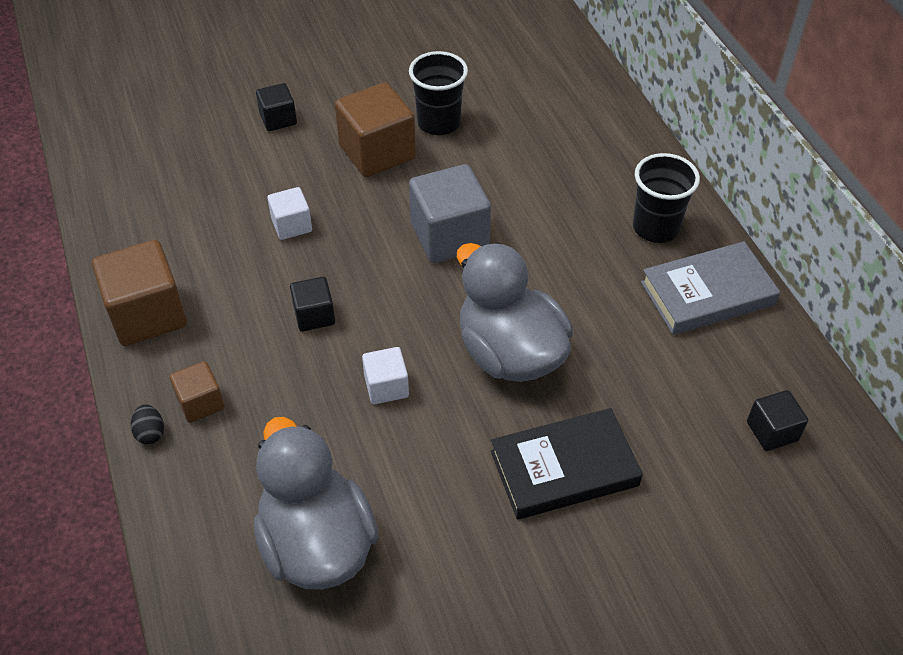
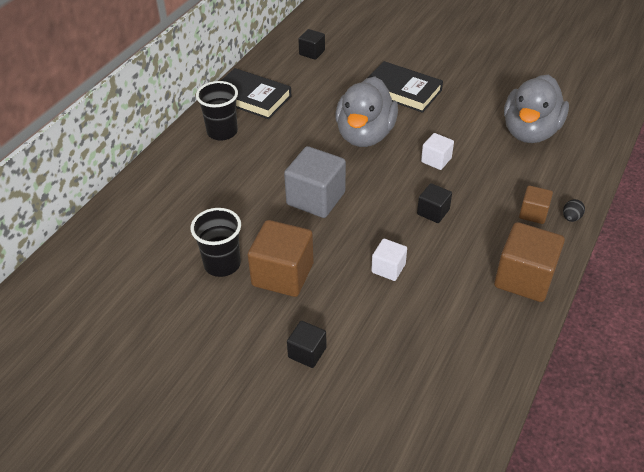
camera: 130 degrees left, 5 degrees down
(707, 293) = (251, 98): grey book -> black book

